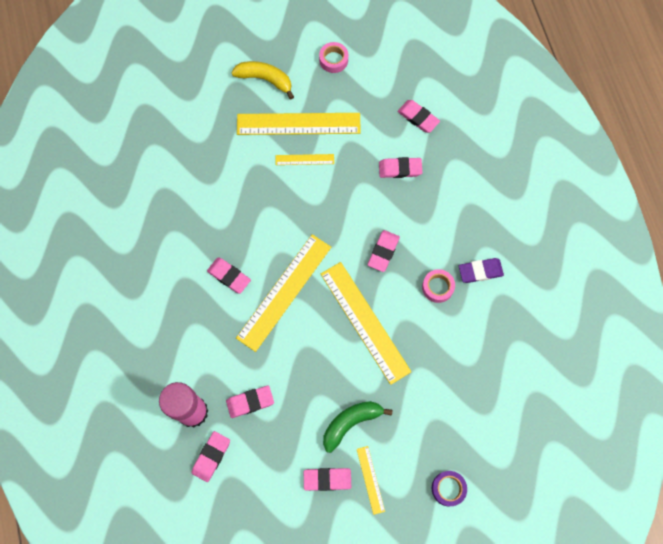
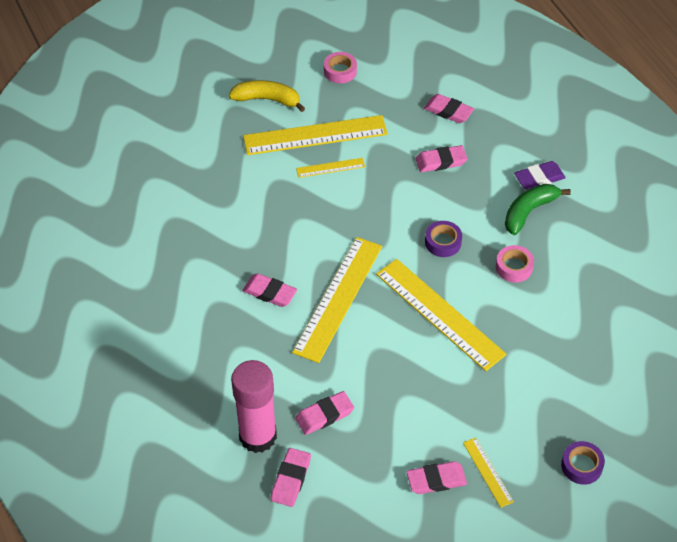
camera: 10 degrees left, 20 degrees down
(351, 423) = (449, 417): green banana -> green banana (529, 212)
(383, 252) = (443, 242): pink eraser -> purple tape
(480, 271) = (558, 245): purple eraser -> purple eraser (539, 178)

